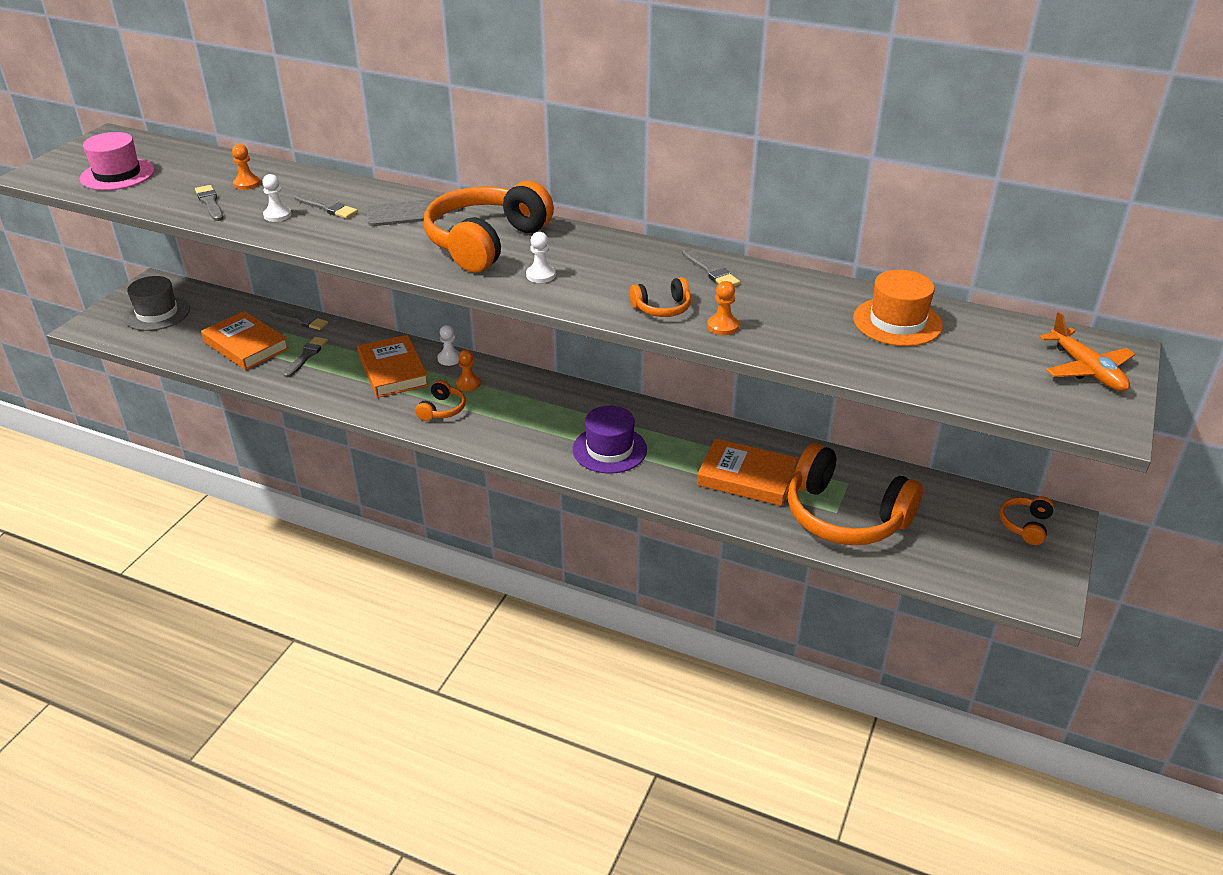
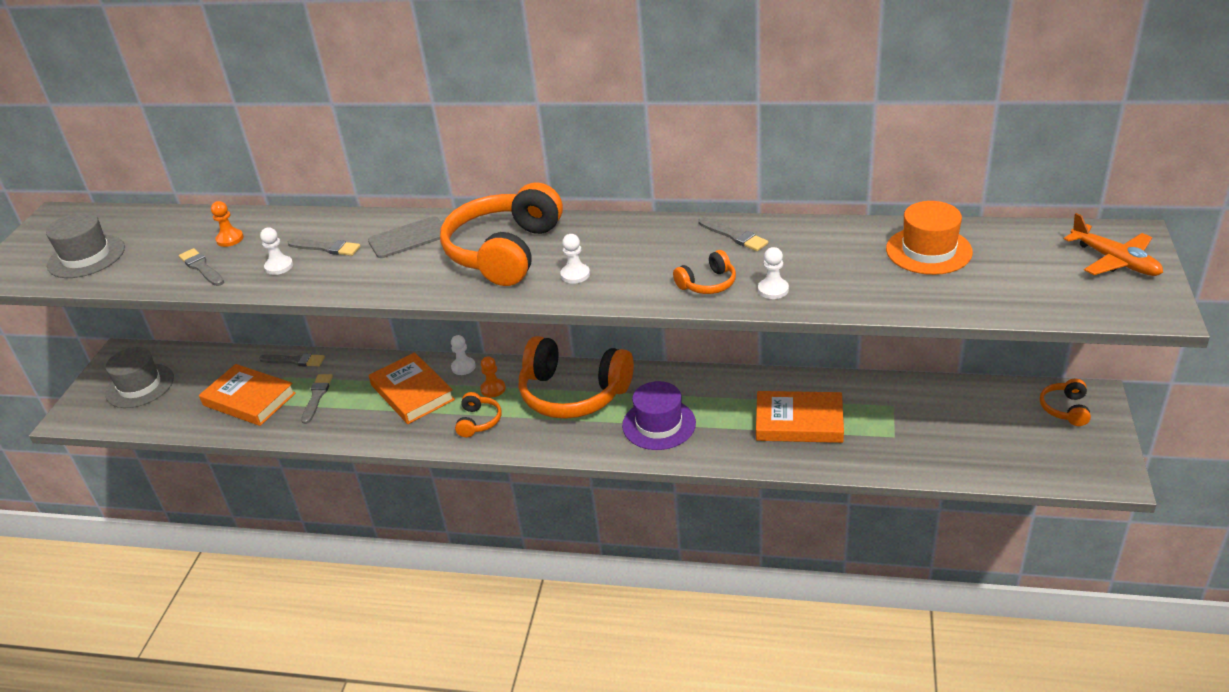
camera: 10 degrees left, 0 degrees up
(117, 174) = (86, 257): pink hat -> grey hat
(722, 326) = (773, 290): orange pawn -> white pawn
(845, 516) = (903, 438): orange headphones -> orange headphones (573, 393)

